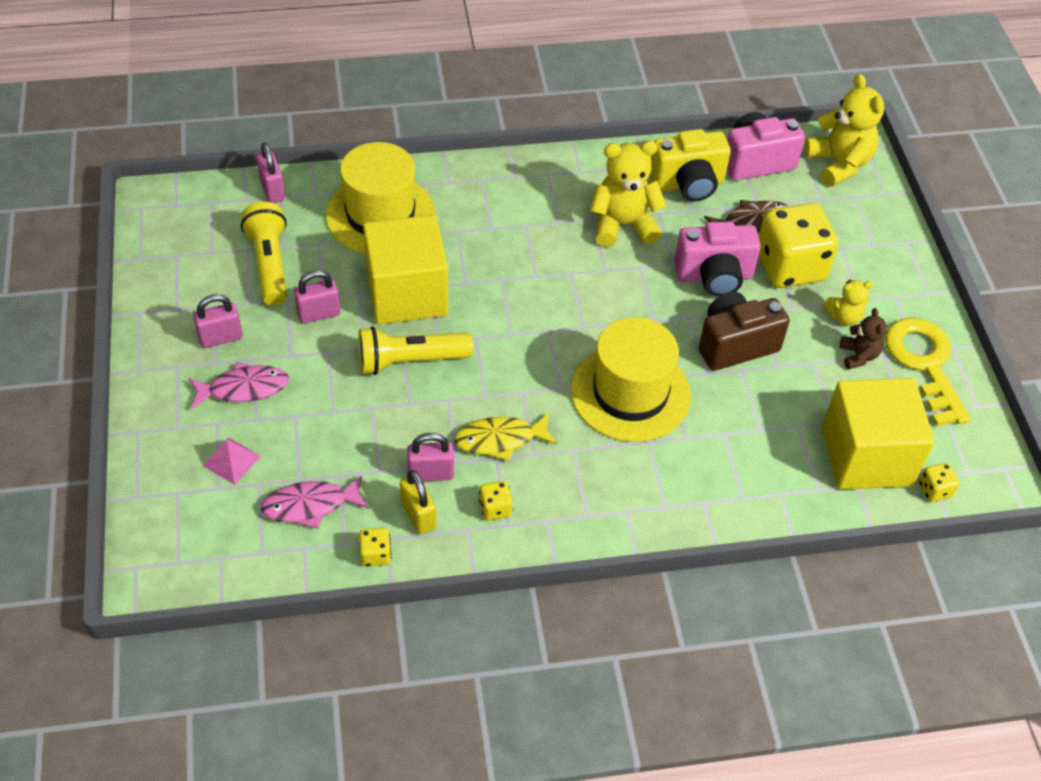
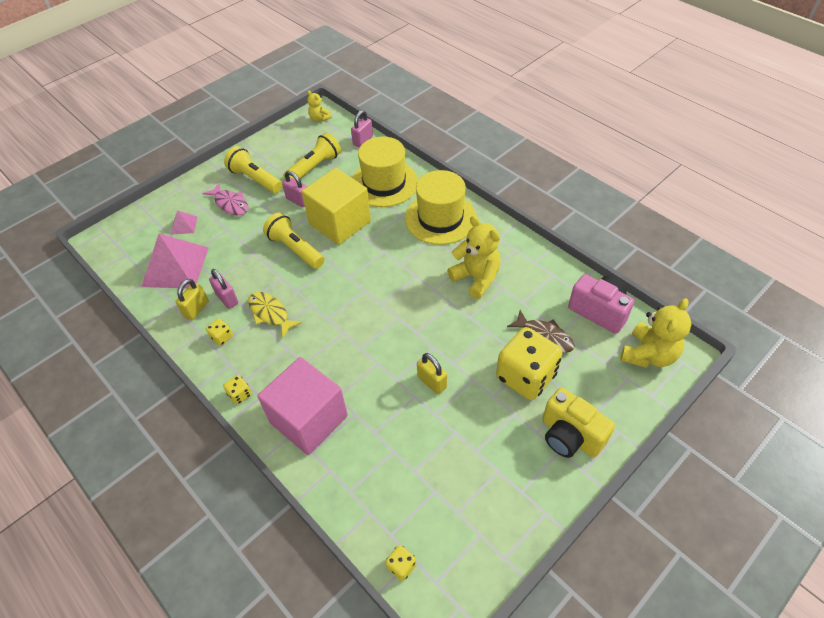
camera: 60 degrees right, 0 degrees up
(220, 338) = (255, 179): pink padlock -> yellow flashlight
(310, 505) = (175, 266): pink fish -> pink pyramid
(375, 555) = (161, 307): yellow dice -> yellow dice (240, 394)
(630, 393) = (349, 351): yellow hat -> yellow hat (440, 218)
(688, 184) = (542, 289): yellow camera -> yellow camera (570, 436)
(697, 479) = (308, 419): none -> pink cube
(714, 276) = (478, 342): pink camera -> none
(735, 345) = (432, 382): brown camera -> yellow padlock
(844, 317) = (511, 429): yellow teddy bear -> yellow teddy bear (319, 118)
(858, 356) = (484, 455): brown teddy bear -> none
(866, 456) = (399, 505): yellow cube -> none
(924, 364) = (513, 501): yellow key -> none

